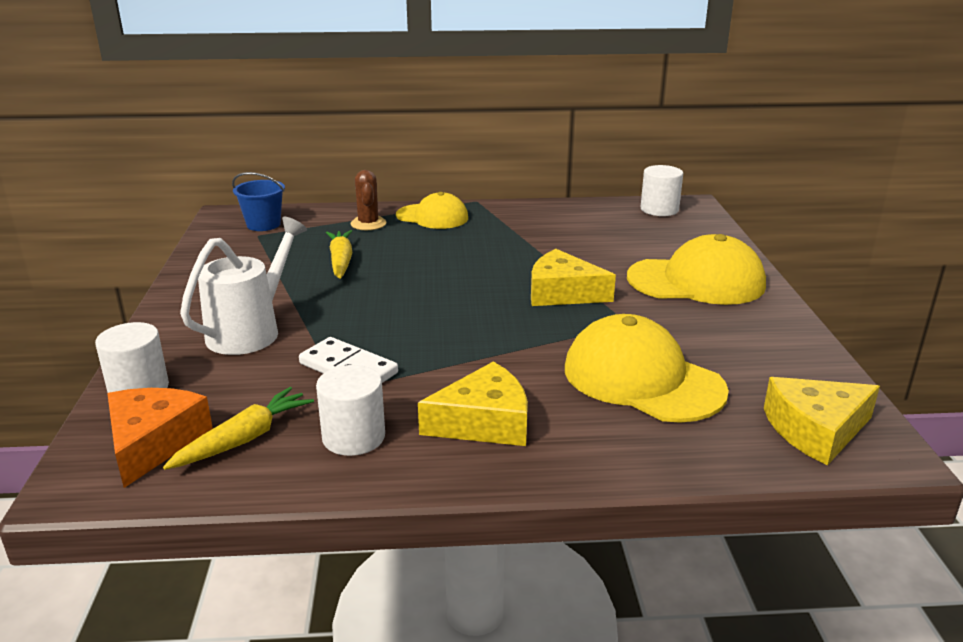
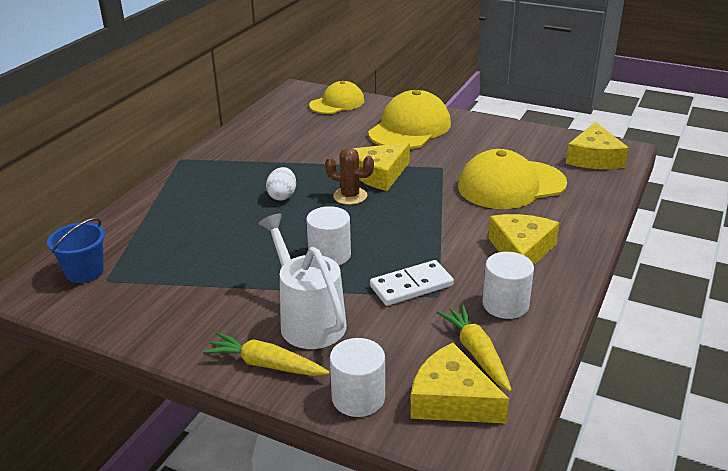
camera: 60 degrees left, 5 degrees up
(153, 442) = (451, 400): orange cheese -> yellow cheese
(341, 261) = (222, 248): yellow carrot -> yellow carrot (266, 365)
(368, 224) = (160, 217): brown cactus -> brown cactus (350, 196)
(432, 217) = (186, 185): yellow cap -> yellow cap (337, 103)
(459, 259) = (282, 196): none -> white egg
(659, 209) = (292, 101): white cylinder -> white cylinder (329, 255)

